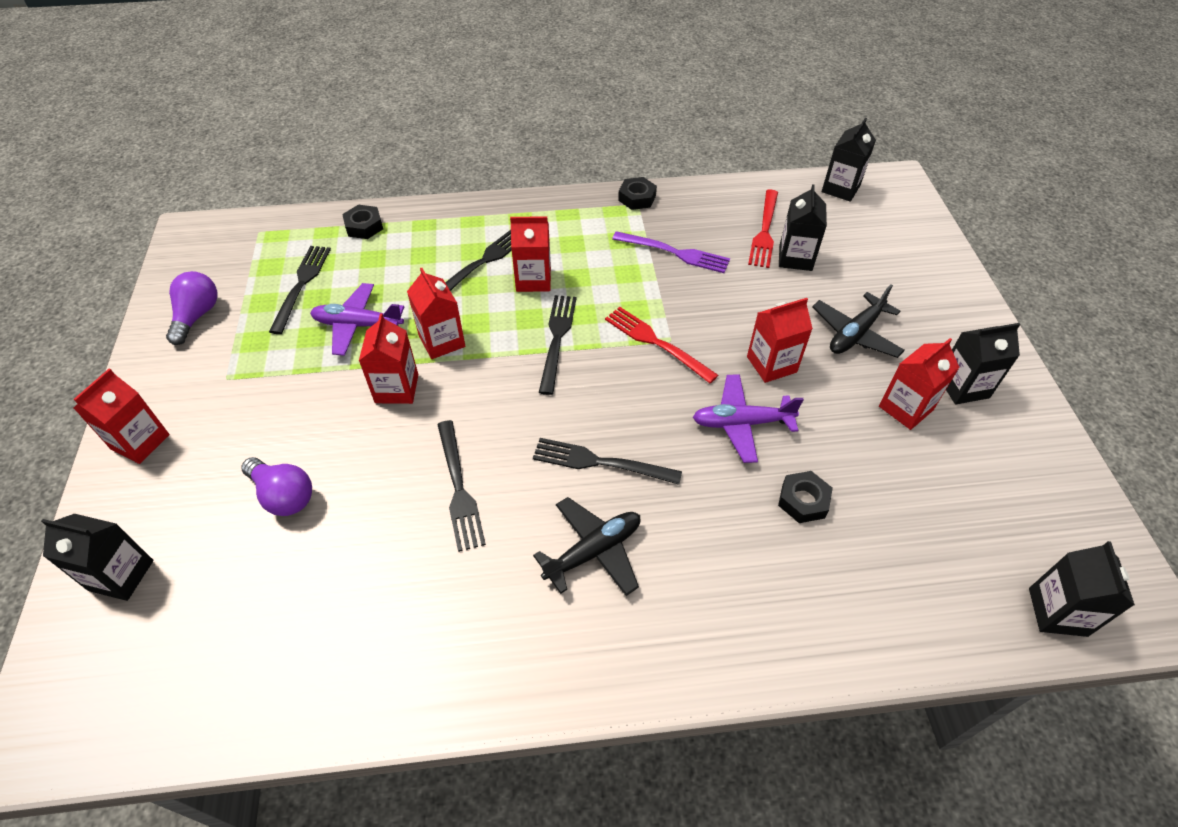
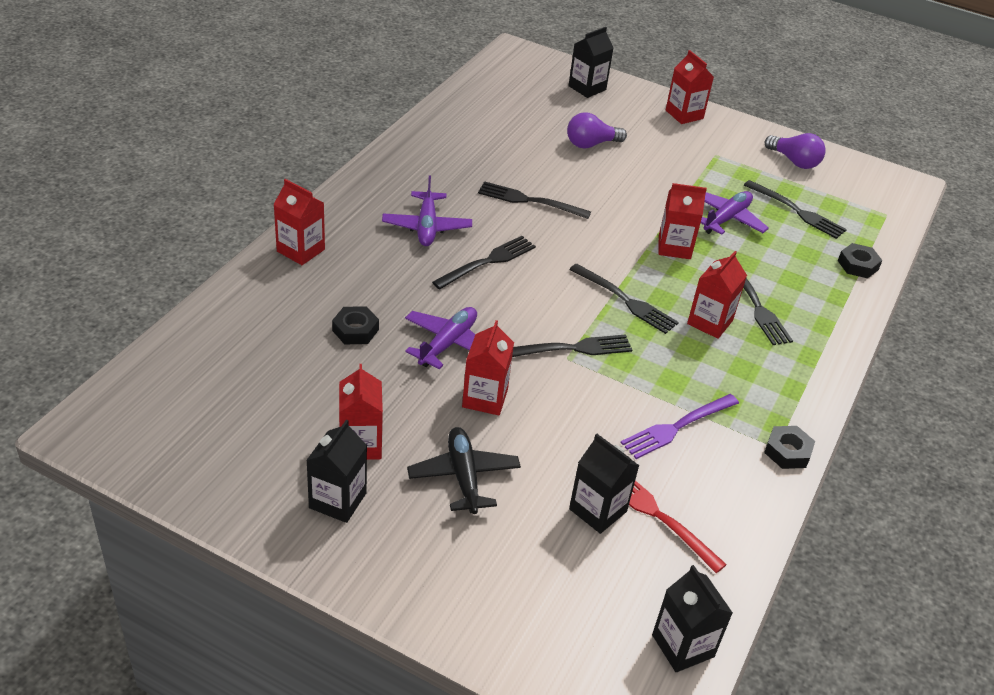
camera: 120 degrees right, 10 degrees down
(396, 388) = (642, 211): red carton -> red carton (300, 250)
(593, 551) = (427, 226): black plane -> purple plane
(656, 342) = (572, 348): red fork -> black fork
(1057, 612) = (144, 386): black carton -> none

